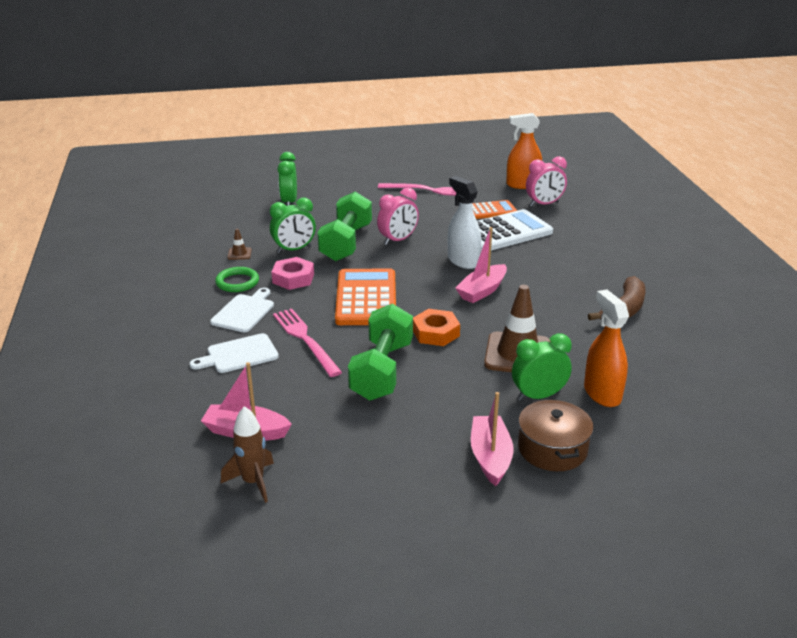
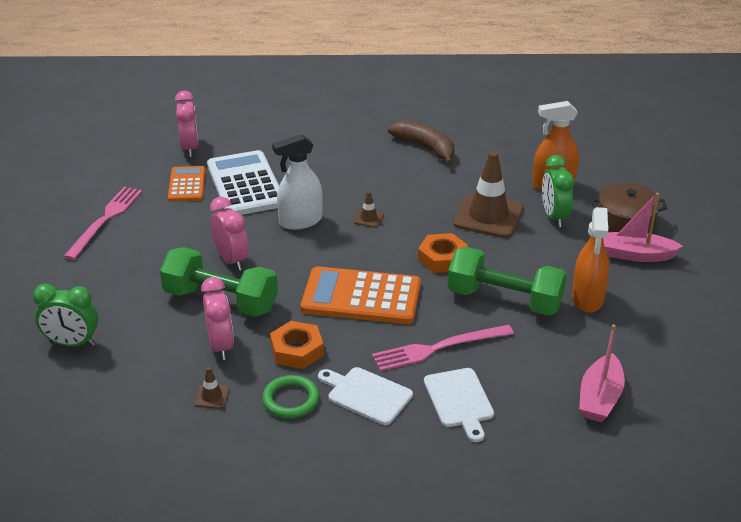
camera: 80 degrees left, 5 degrees up
(253, 482) = (674, 395): brown rocket -> none
(293, 278) = (297, 350): pink nut -> orange nut
(294, 250) = (221, 346): green clock -> pink clock
(482, 291) = (368, 218): pink boat -> brown traffic cone
(522, 185) = (130, 153): orange spray bottle -> orange spray bottle (587, 299)

